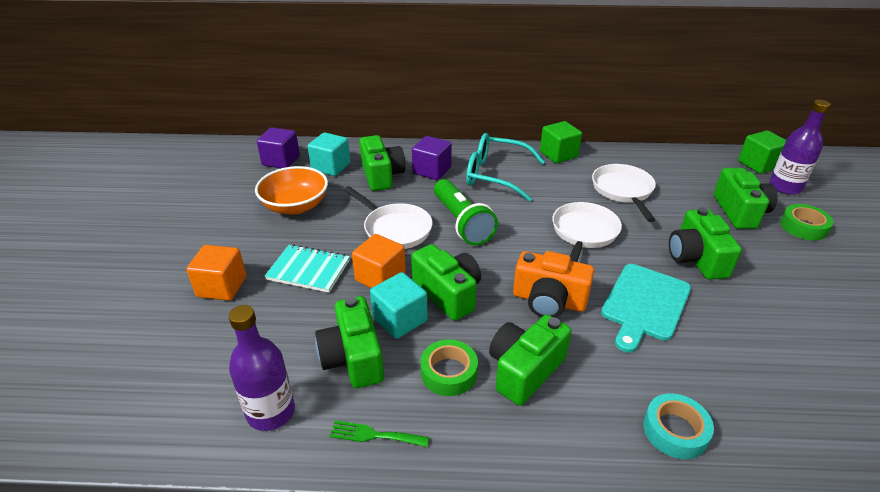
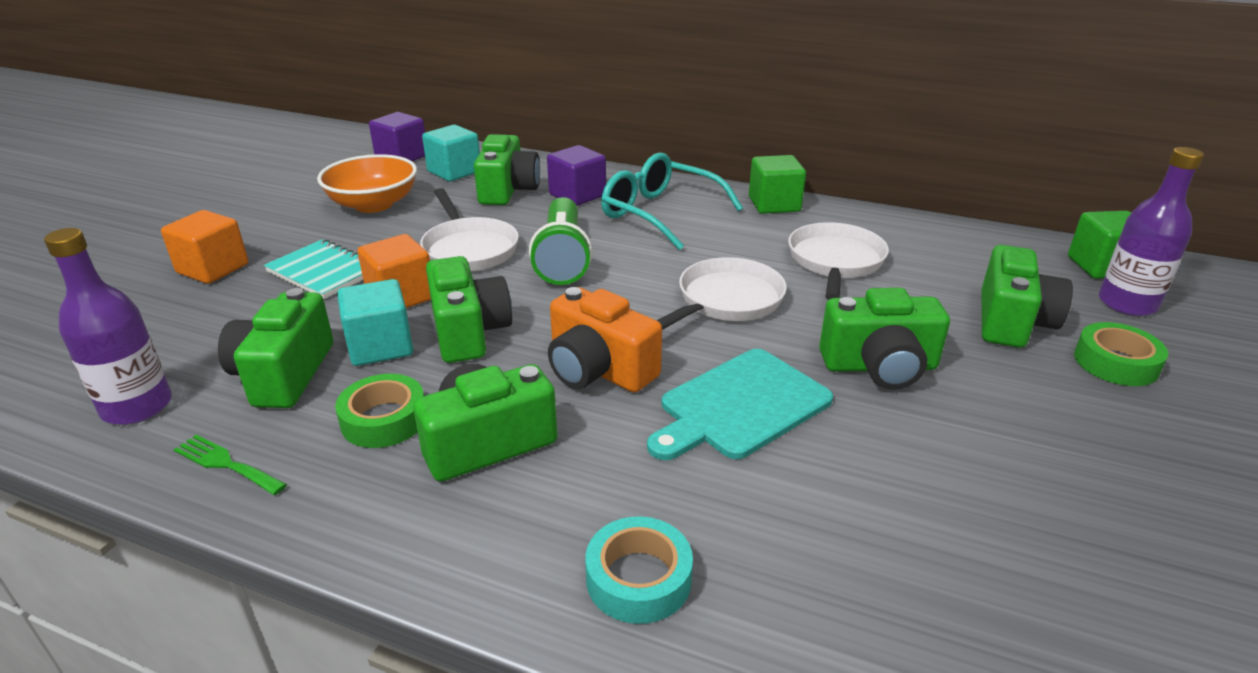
camera: 20 degrees right, 5 degrees down
(696, 258) = (879, 366): green camera -> green camera turned 105 degrees counterclockwise

